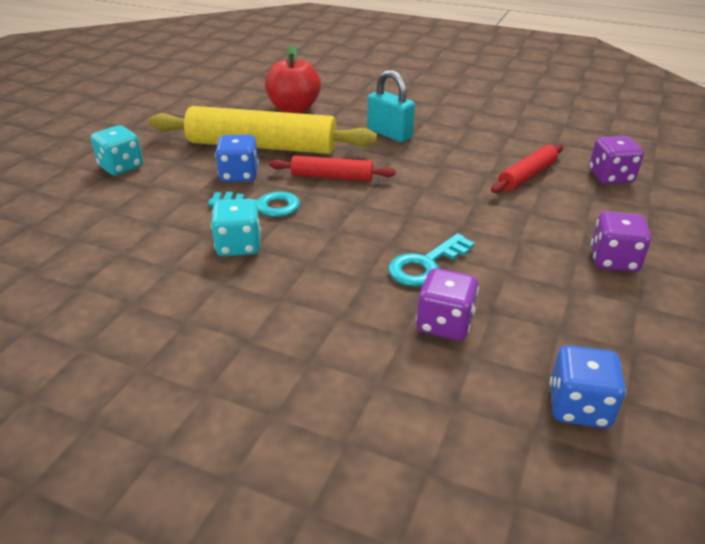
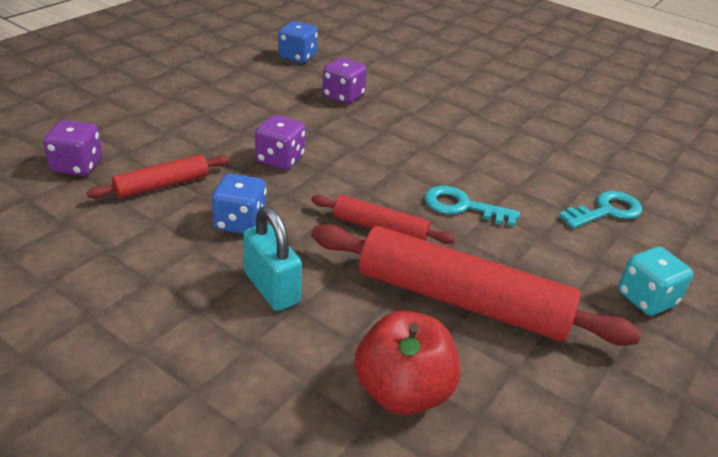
camera: 170 degrees left, 0 degrees up
(239, 175) = (490, 253): blue dice -> blue dice (240, 222)
(239, 246) = (483, 171): turquoise dice -> none
(262, 146) = (462, 300): yellow rolling pin -> red rolling pin
(426, 265) = (332, 128): turquoise key -> turquoise key (606, 211)
(613, 260) = (186, 104): purple dice -> purple dice (280, 159)

